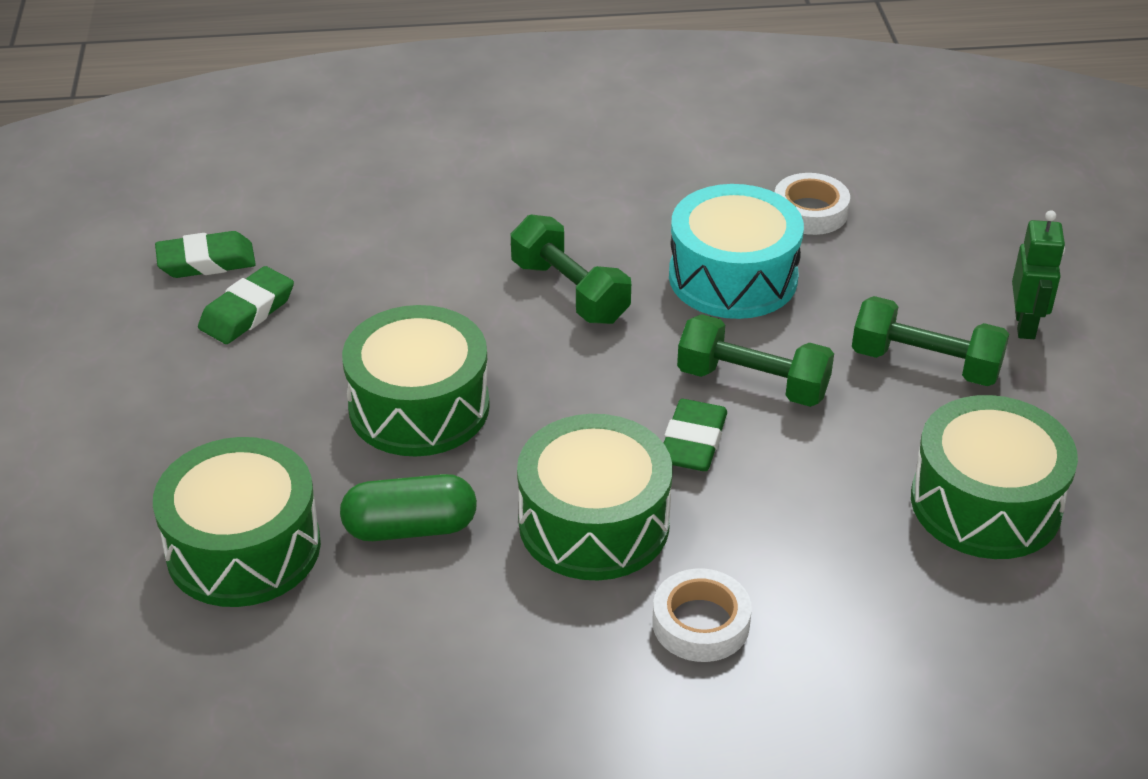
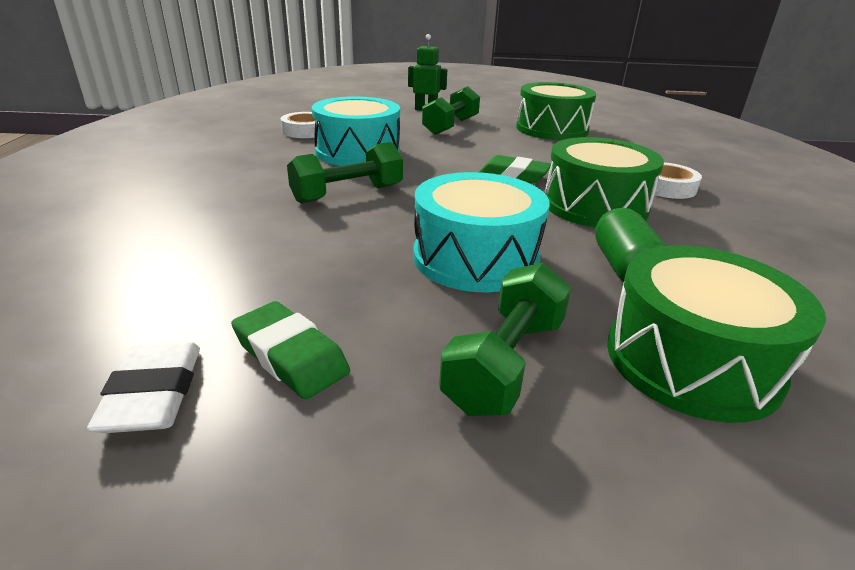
camera: 85 degrees left, 10 degrees down
(206, 261) = (153, 393): green eraser -> white eraser
(419, 407) = (475, 258): green drum -> turquoise drum
(752, 383) = (460, 157): green dumbbell -> green dumbbell (505, 363)

